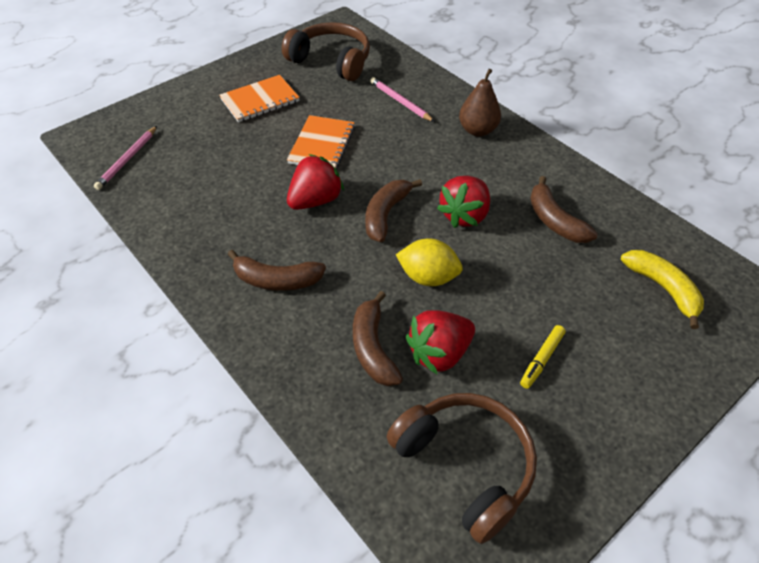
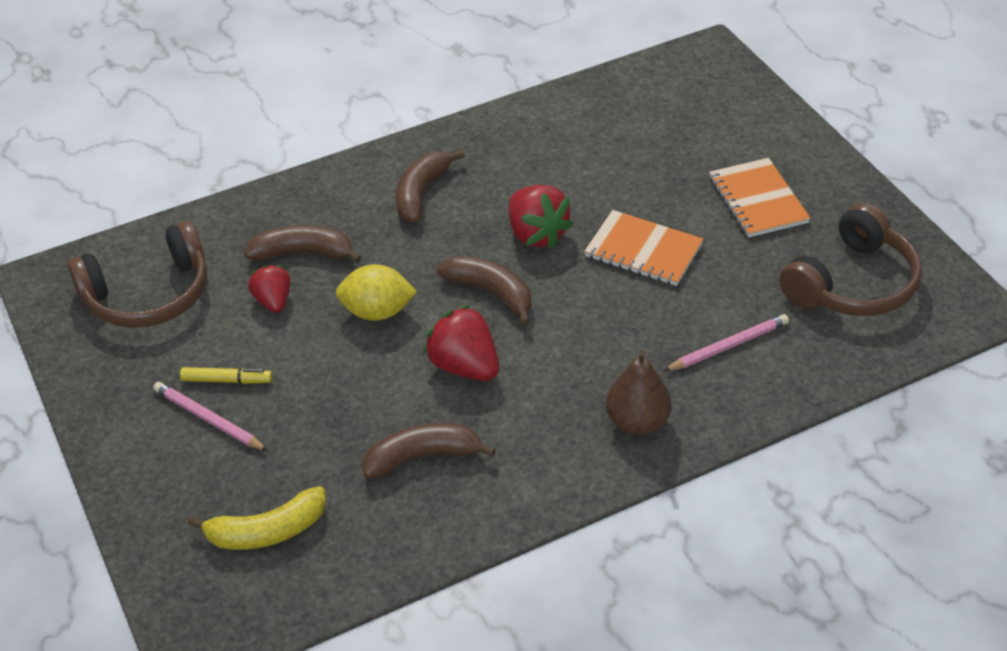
camera: 105 degrees right, 5 degrees down
(127, 159) = (656, 88): pink pencil -> pink pencil (209, 419)
(428, 277) = (377, 312): yellow lemon -> yellow lemon turned 60 degrees clockwise
(439, 353) = (273, 301): red strawberry -> red strawberry, size x0.65
(541, 359) = (227, 380): yellow marker -> yellow marker turned 135 degrees clockwise

